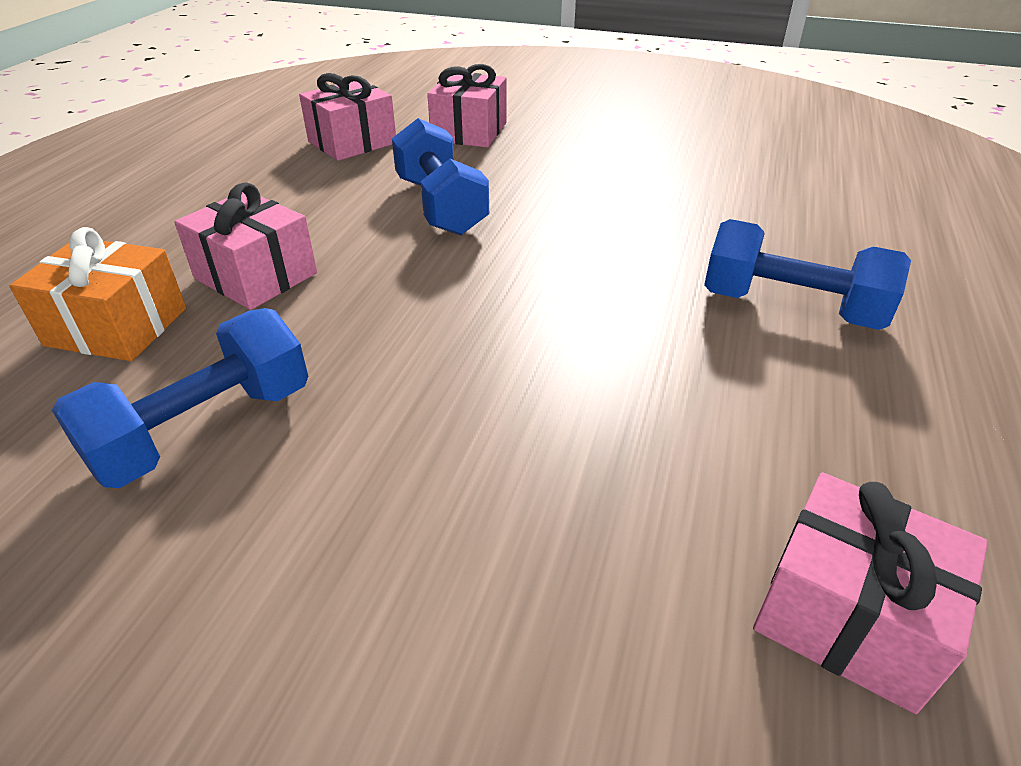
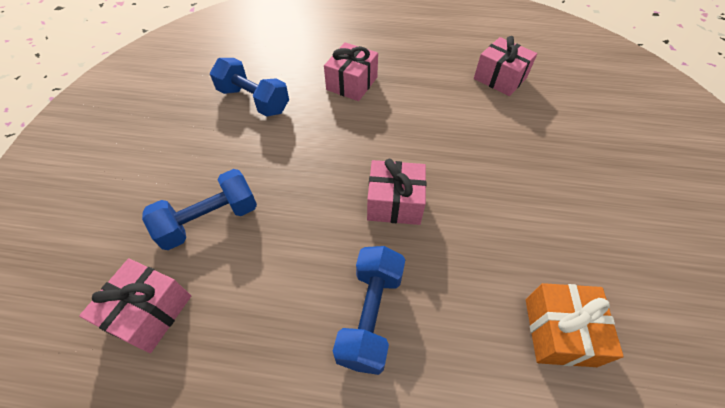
camera: 80 degrees right, 15 degrees up
(117, 327) = (309, 59): orange gift -> orange gift (559, 331)
(440, 206) = (438, 130): blue dumbbell -> blue dumbbell (210, 220)
(469, 132) = (545, 125): pink gift -> pink gift (394, 203)

